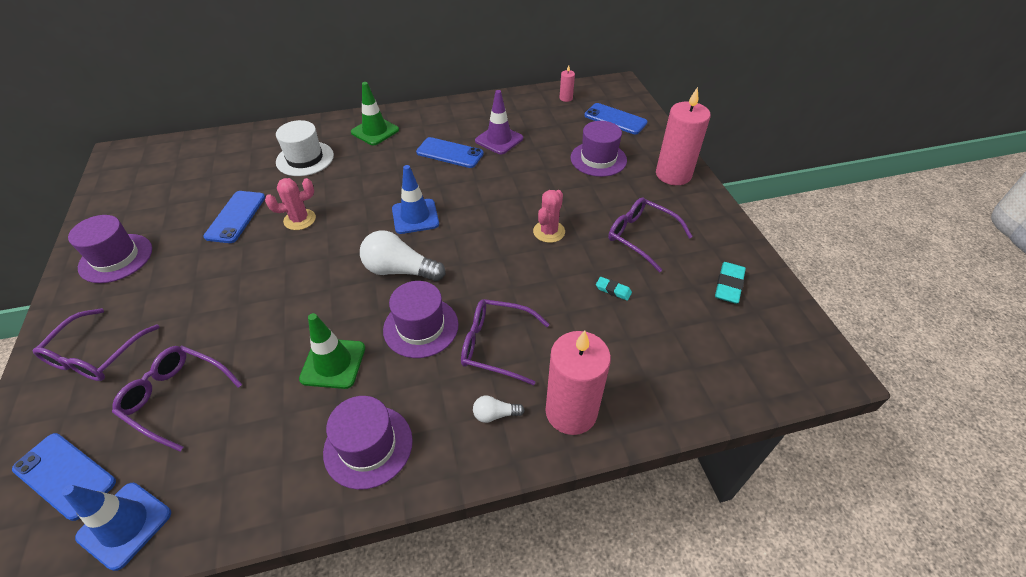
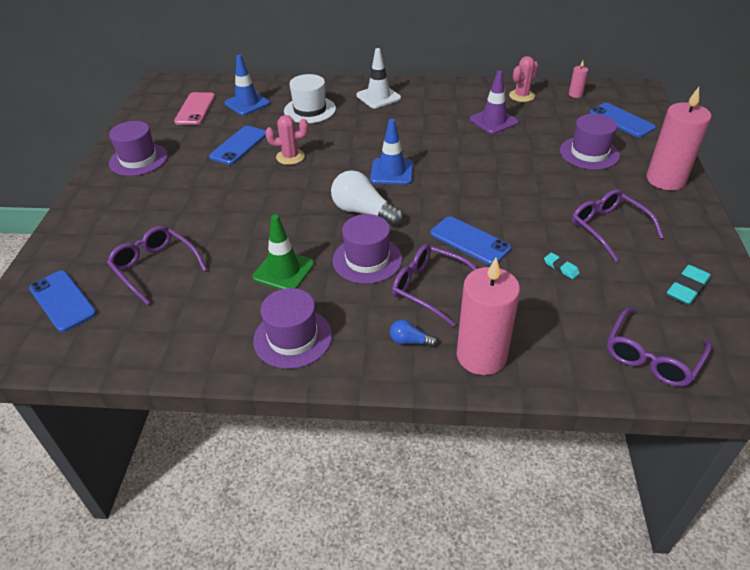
camera: 20 degrees right, 5 degrees down
(97, 354) = (106, 224): purple glasses -> purple glasses (652, 356)
(125, 525) = (94, 344): blue traffic cone -> blue traffic cone (247, 103)
(170, 180) = (195, 109): none -> pink phone
(375, 131) = (378, 97): green traffic cone -> white traffic cone
(450, 153) = (441, 125): blue phone -> blue phone (469, 241)
(495, 414) = (410, 341): white light bulb -> blue light bulb
(549, 232) = (514, 207): pink cactus -> pink cactus (521, 96)

